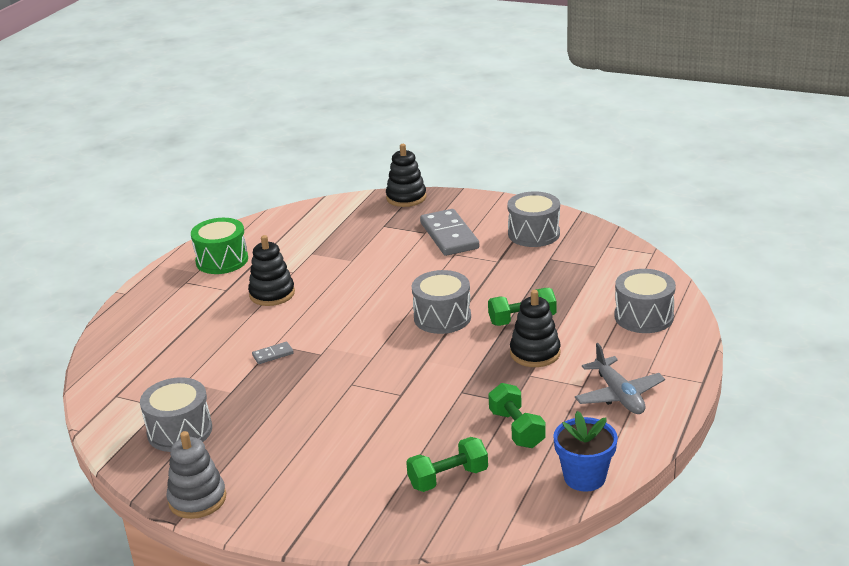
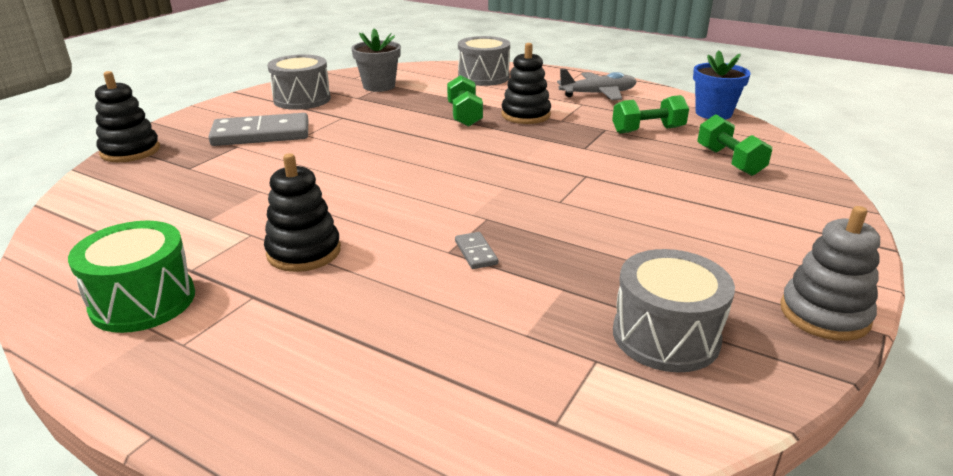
camera: 85 degrees left, 0 degrees up
(442, 317) = (440, 147): grey drum -> none
(585, 263) = (379, 86): none -> grey flower pot

